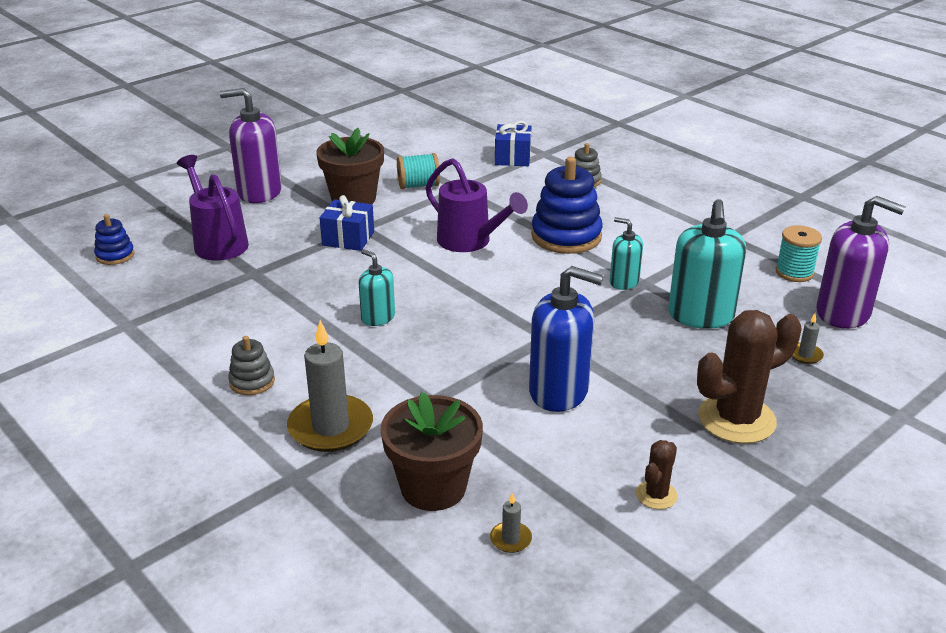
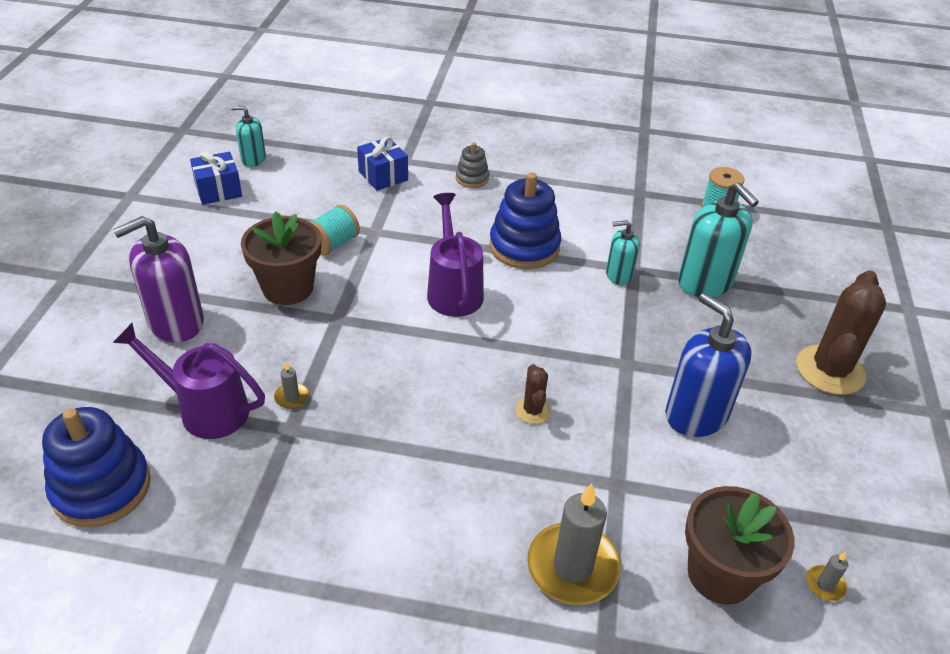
camera: 40 degrees left, 10 degrees up
(115, 255) = (101, 488): blue stacking toy -> blue stacking toy, size x1.93
(252, 381) = (444, 561): grey stacking toy -> none
(348, 238) = (338, 339): blue gift -> blue gift (218, 190)
(378, 317) = (471, 418): turquoise soap dispenser -> turquoise soap dispenser (253, 159)
(470, 242) = (453, 290): purple watering can -> purple watering can turned 105 degrees counterclockwise
(559, 391) = (696, 415): blue soap dispenser -> blue soap dispenser turned 105 degrees counterclockwise
(656, 495) = (861, 474): brown cactus -> brown cactus (532, 410)
(805, 355) = (805, 285): grey candle -> grey candle (291, 397)
(843, 313) = (785, 233): purple soap dispenser -> none

